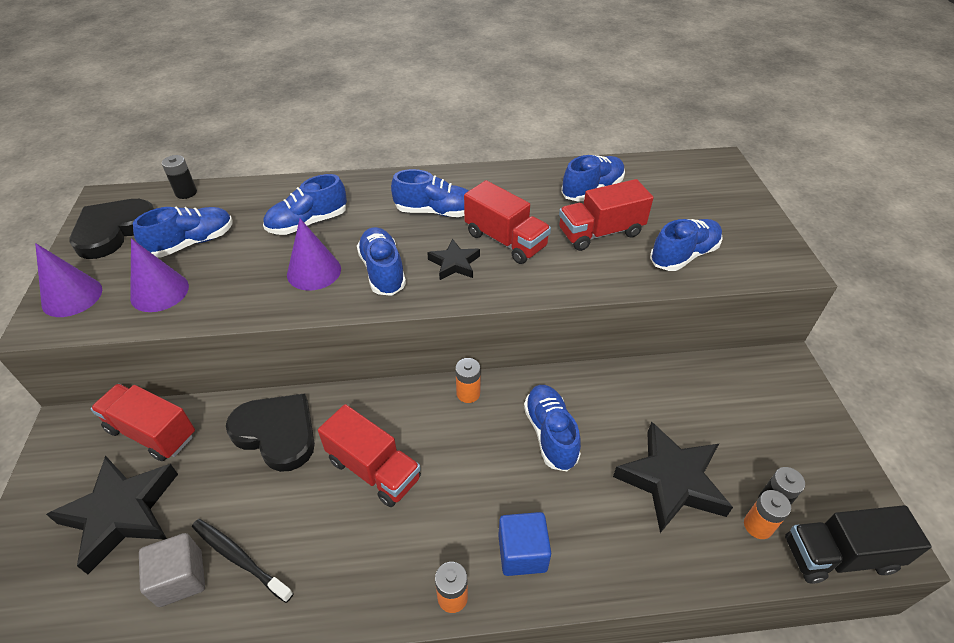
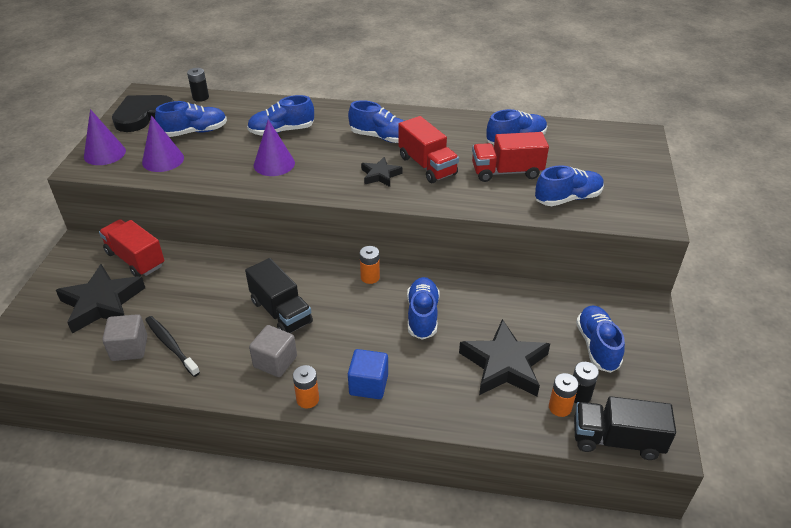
camera: 15 degrees right, 5 degrees down
(277, 433) = (220, 276): black heart -> none
(374, 469) = (281, 312): red truck -> black truck
(383, 271) = (324, 172): blue shoe -> blue shoe (597, 346)
(390, 548) = (275, 361): none -> grey cube

